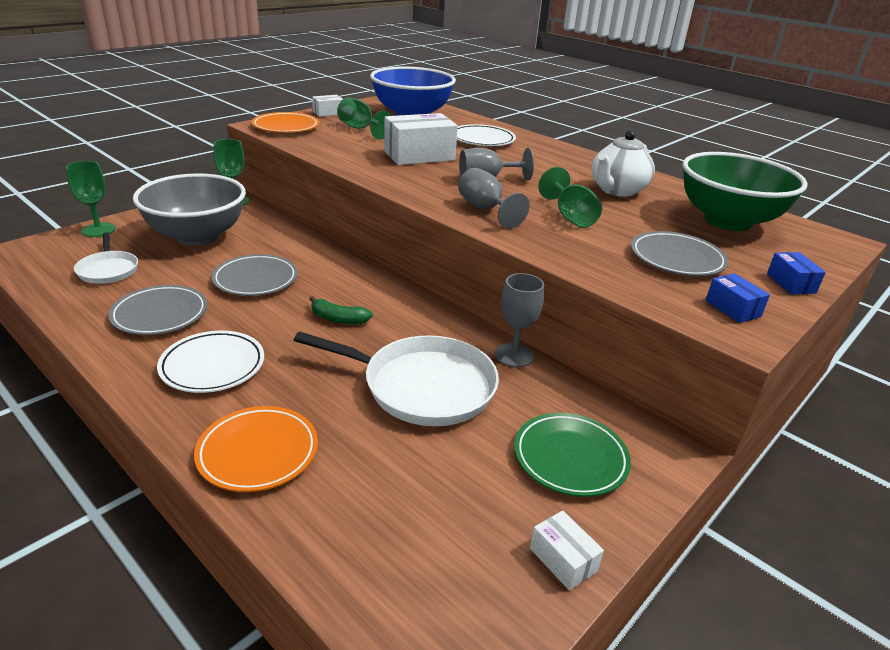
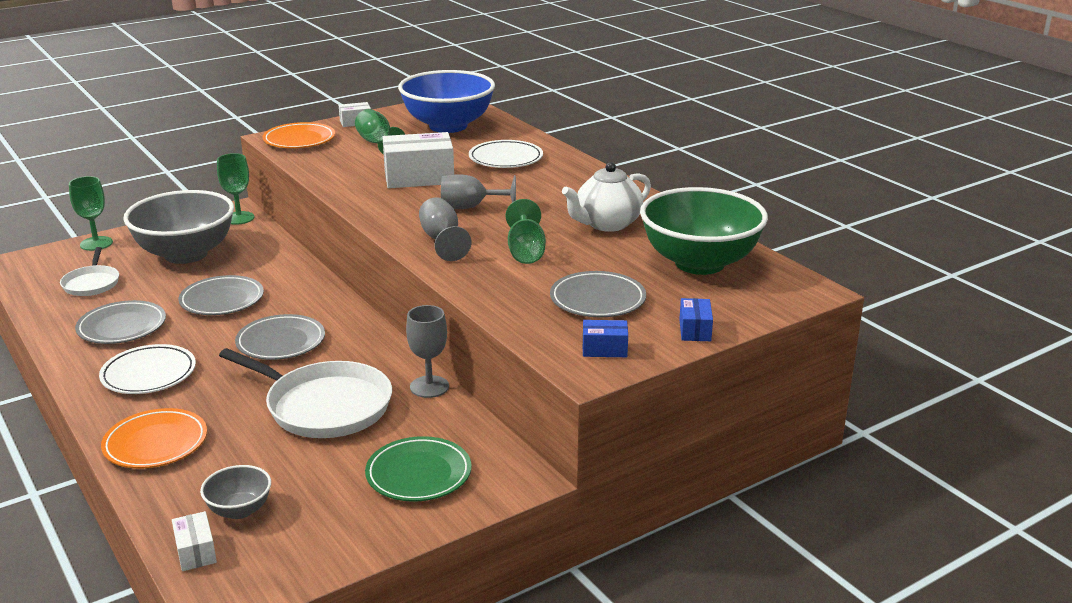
camera: 15 degrees right, 5 degrees down
(338, 319) = (281, 342): green banana -> grey plate
(402, 533) = (239, 510): none -> grey bowl
(563, 560) = (357, 542): white box -> white box (196, 552)
(732, 308) = (604, 349): blue box -> blue box turned 75 degrees counterclockwise

